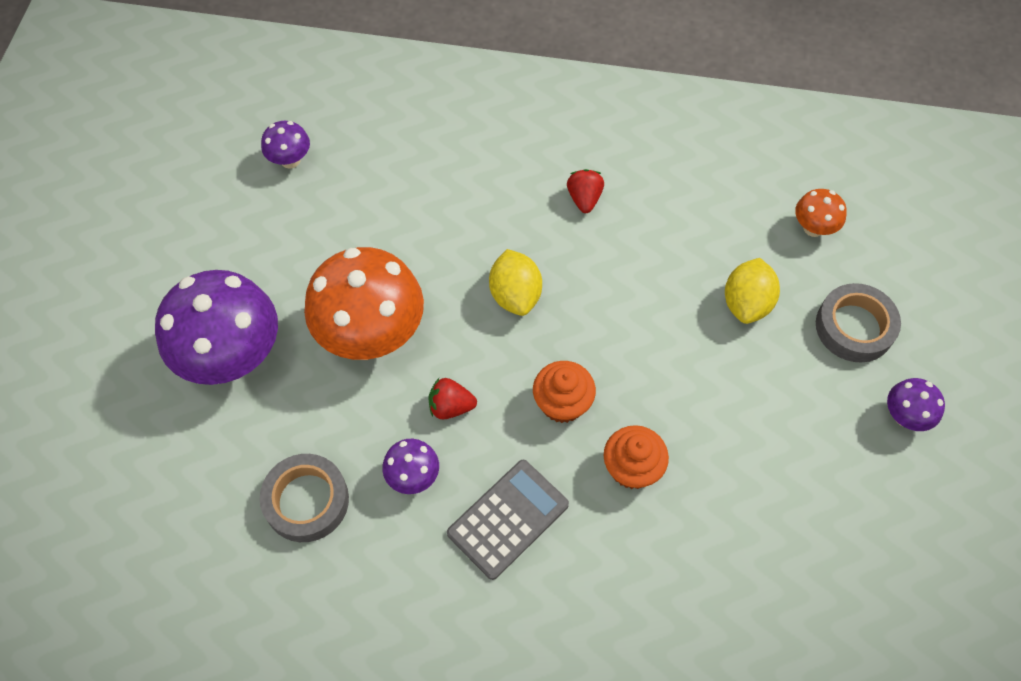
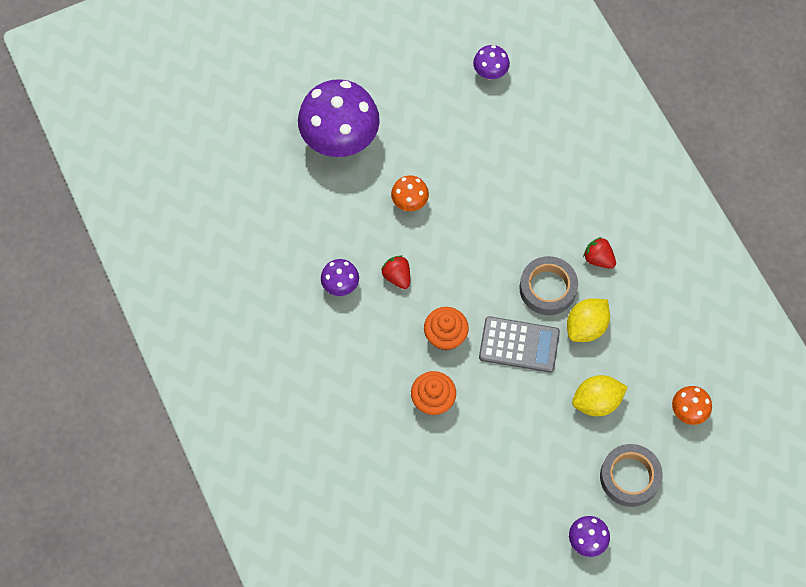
camera: 55 degrees right, 5 degrees up
(306, 501) = (286, 241): grey tape -> grey tape (547, 288)
(372, 334) = (409, 202): orange mushroom -> orange mushroom, size x0.46
(508, 519) = (352, 352): grey calculator -> grey calculator (519, 345)
(515, 295) = (497, 263): yellow lemon -> yellow lemon (586, 327)
(584, 198) = (598, 258): red strawberry -> red strawberry turned 105 degrees counterclockwise

